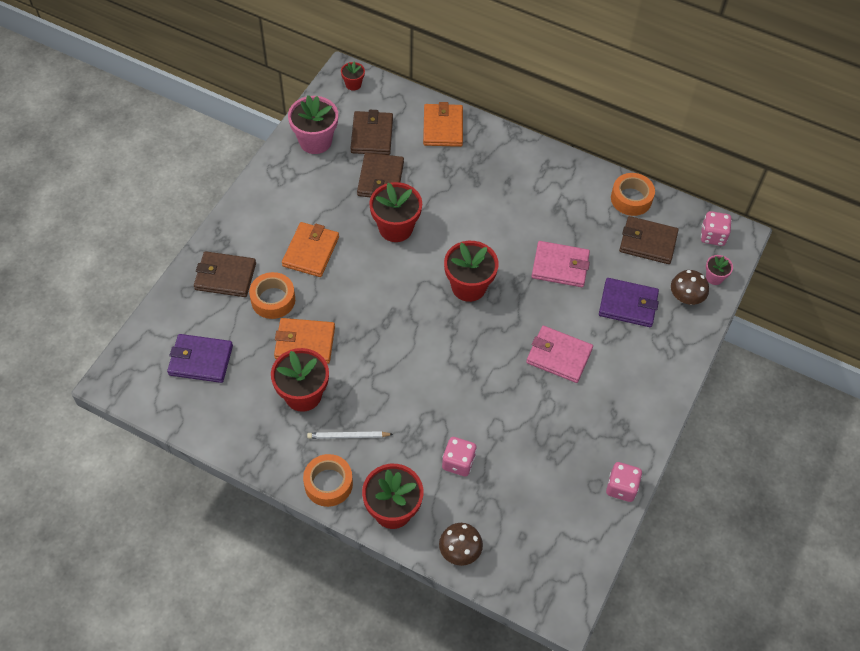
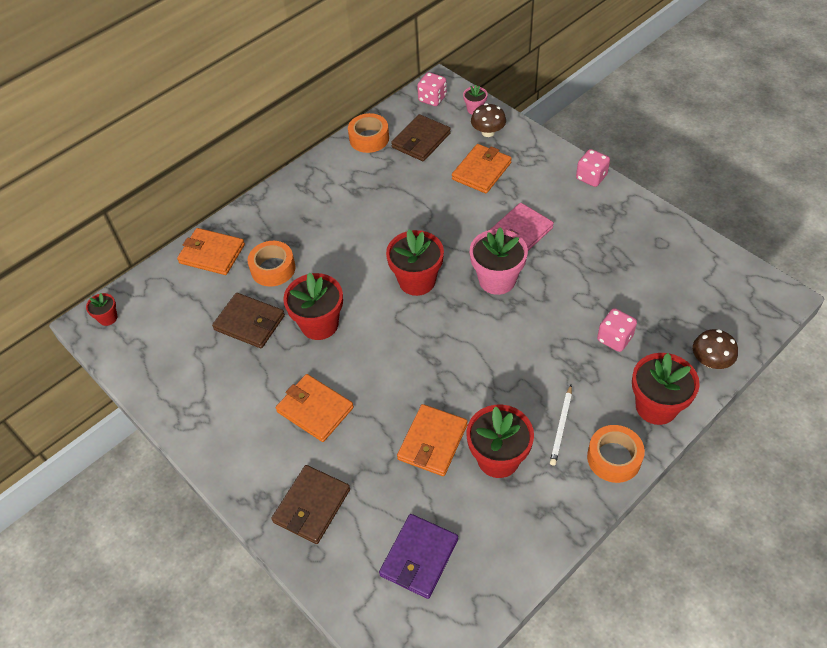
camera: 65 degrees left, 5 degrees down
(273, 300) = (364, 462): orange tape -> orange tape (273, 268)
(315, 141) = (166, 371): pink flower pot -> pink flower pot (497, 280)
(372, 135) = (188, 317): brown wallet -> none
(560, 266) = (421, 206): pink wallet -> none
(621, 487) = (667, 225): pink dice -> pink dice (591, 177)
(628, 304) = (481, 171): purple wallet -> orange wallet

